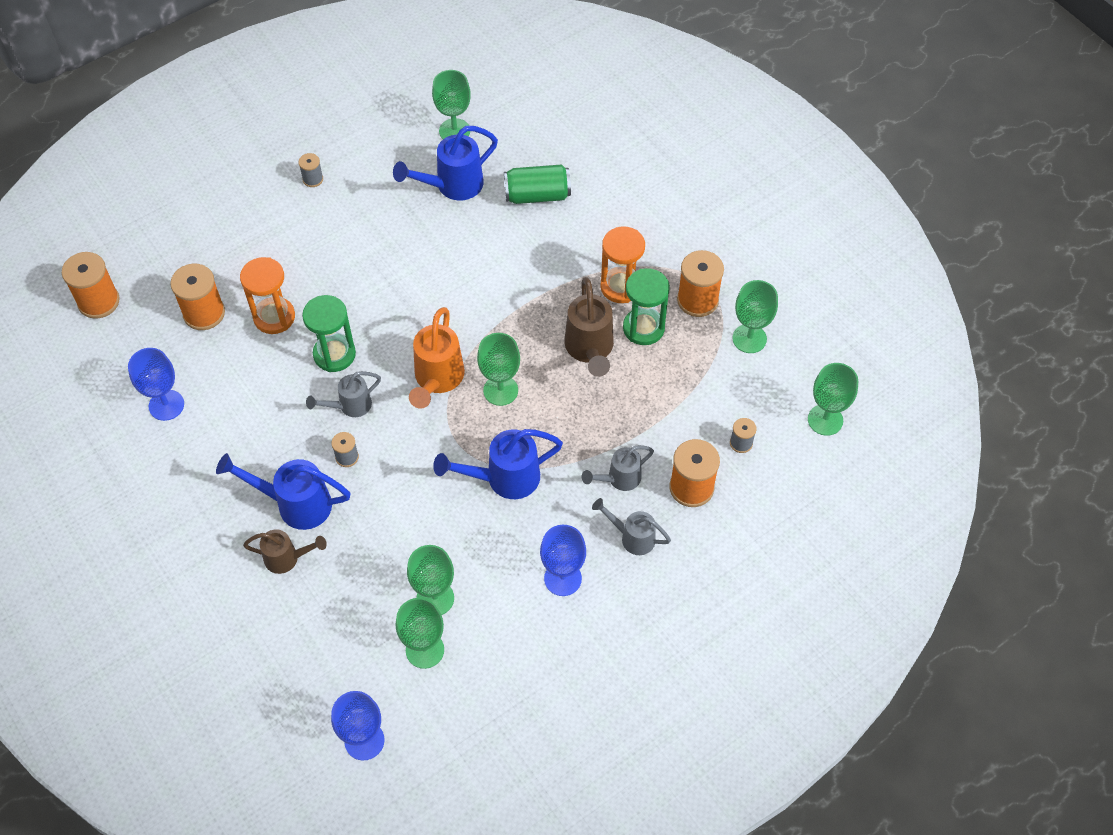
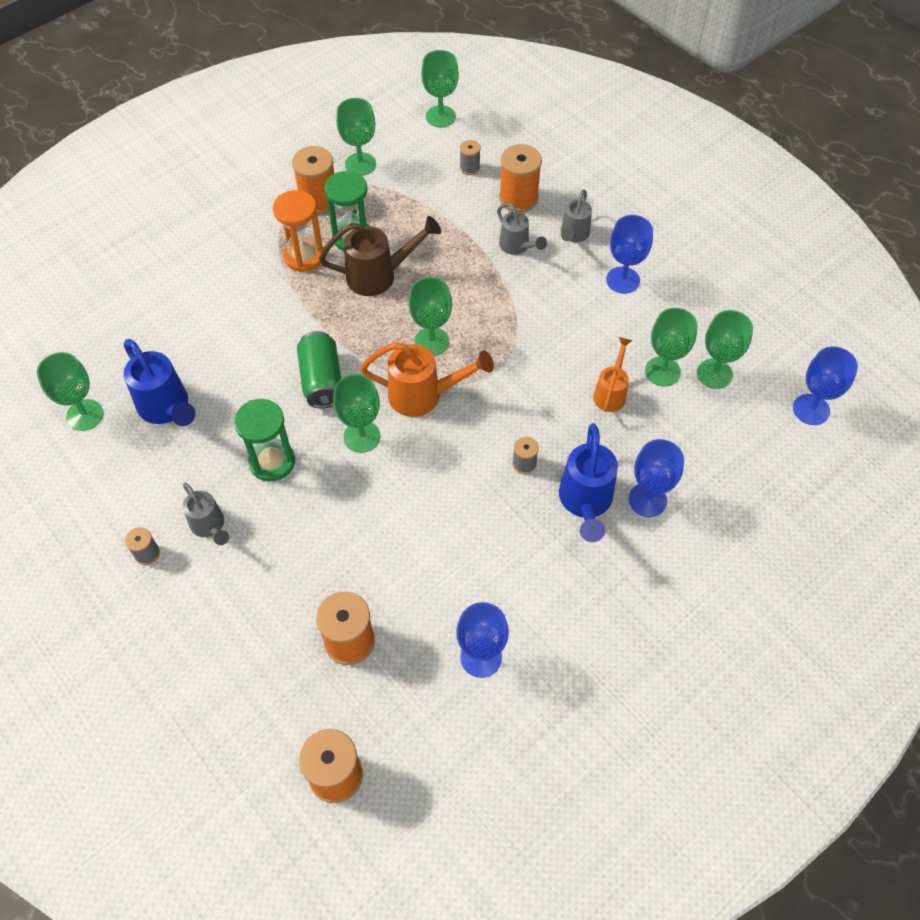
camera: 95 degrees left, 0 degrees up
(274, 317) = (352, 562): orange hourglass -> none
(287, 558) = (647, 500): brown watering can -> blue goblet
(334, 354) = (399, 493): green hourglass -> green hourglass (272, 462)
(349, 406) = (463, 469): grey watering can -> grey watering can (210, 527)
(399, 328) = (362, 436): none -> green goblet
(416, 544) = (611, 392): none -> orange watering can
(503, 479) = (530, 331): blue watering can -> none
(537, 195) = (185, 331): green can -> green can (322, 380)

